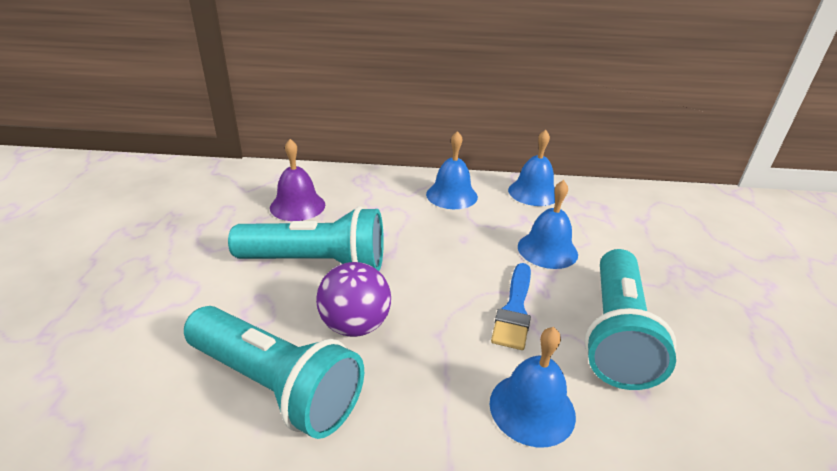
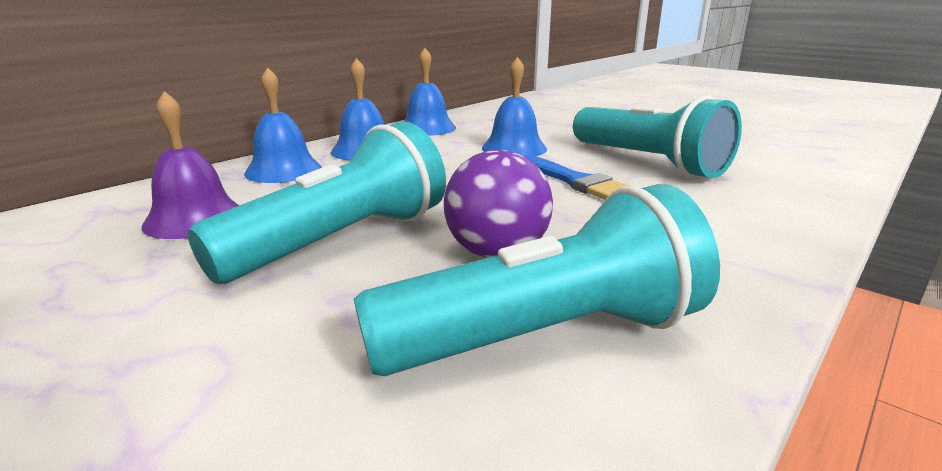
camera: 50 degrees left, 10 degrees down
(532, 408) = (710, 214): blue bell -> blue bell (283, 170)

